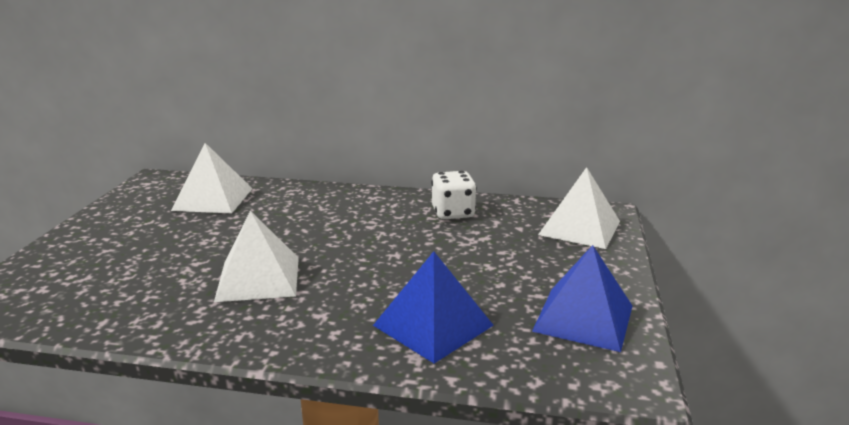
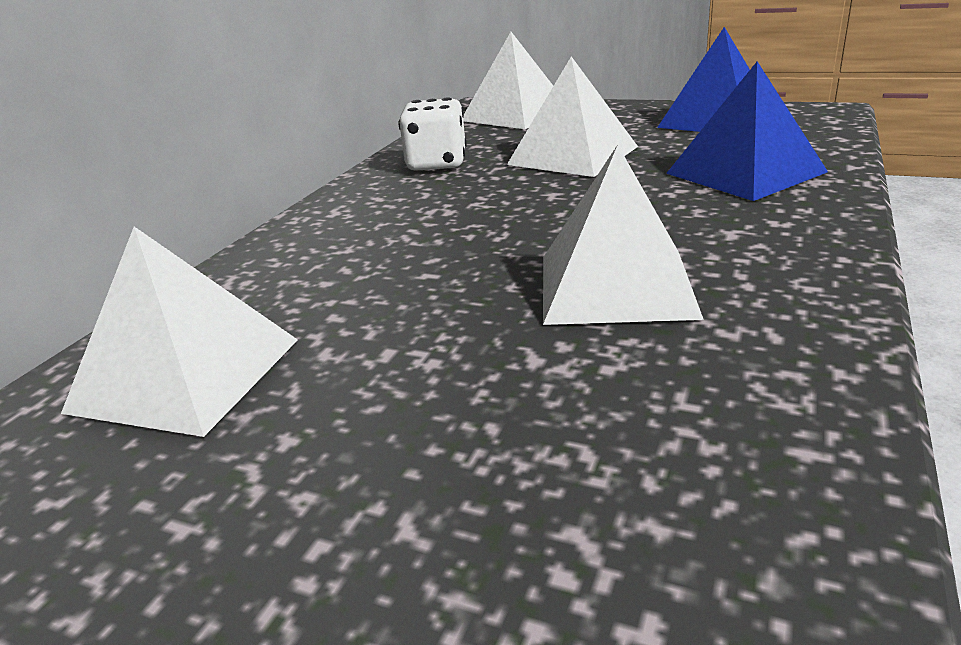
camera: 75 degrees left, 5 degrees up
(473, 256) = (573, 155): none -> white pyramid

